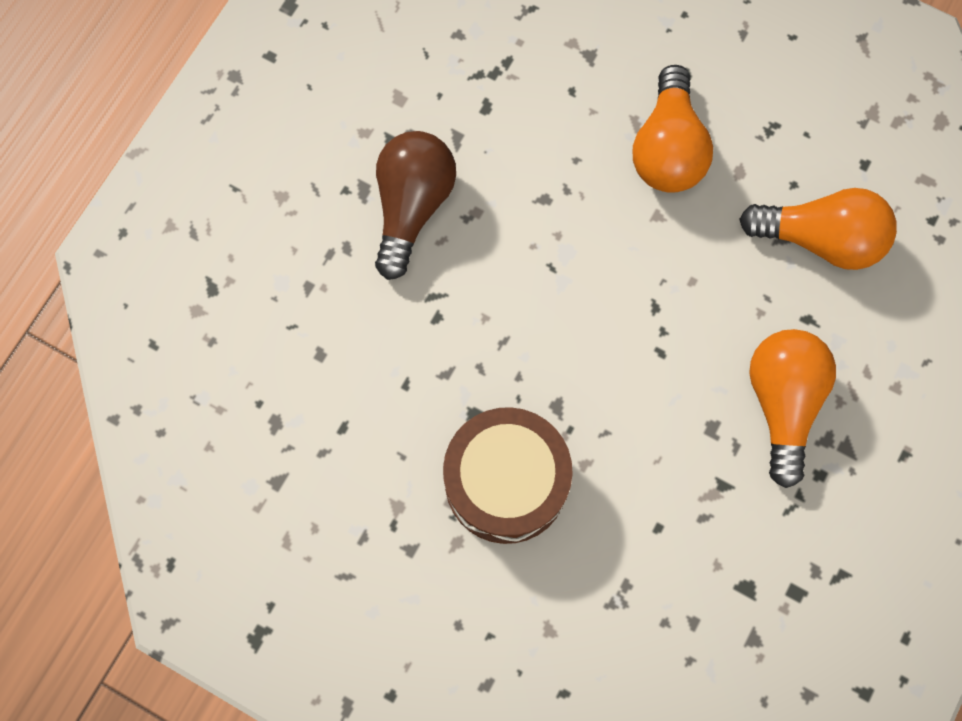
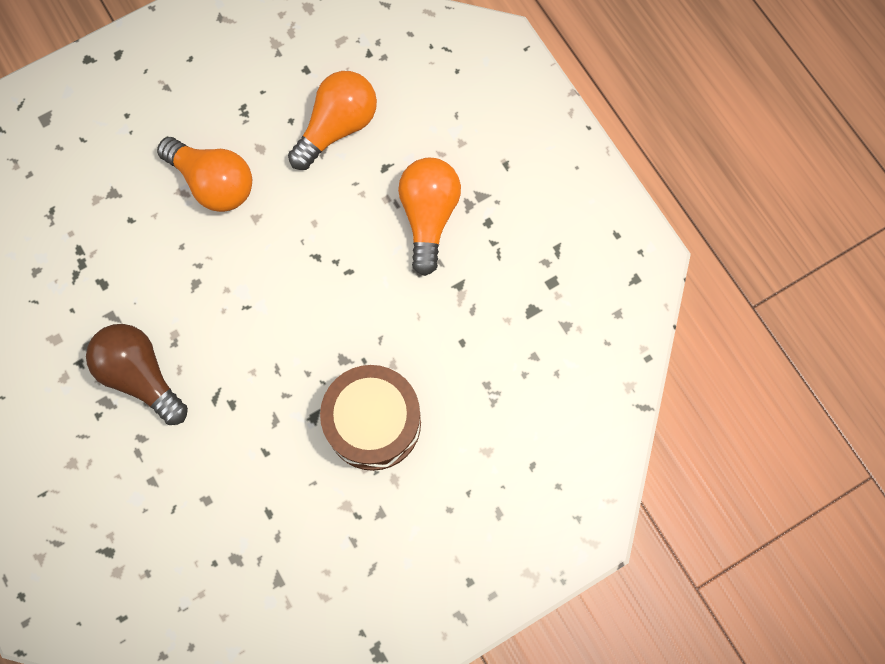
camera: 60 degrees left, 0 degrees up
(782, 403) = (429, 216): orange light bulb -> orange light bulb turned 60 degrees clockwise

